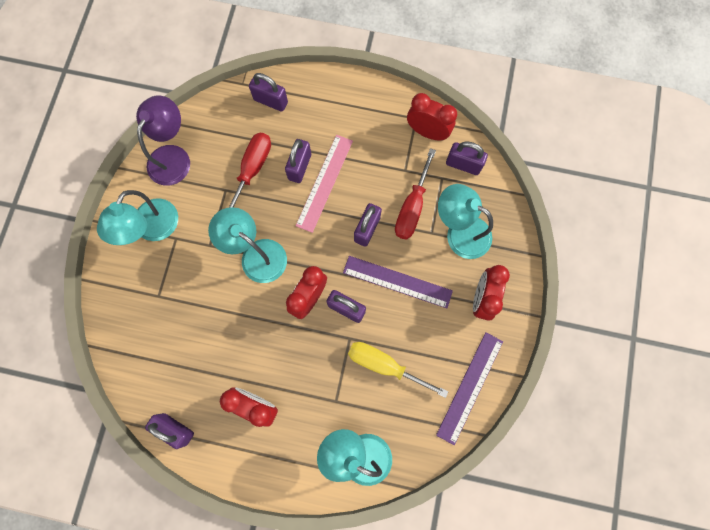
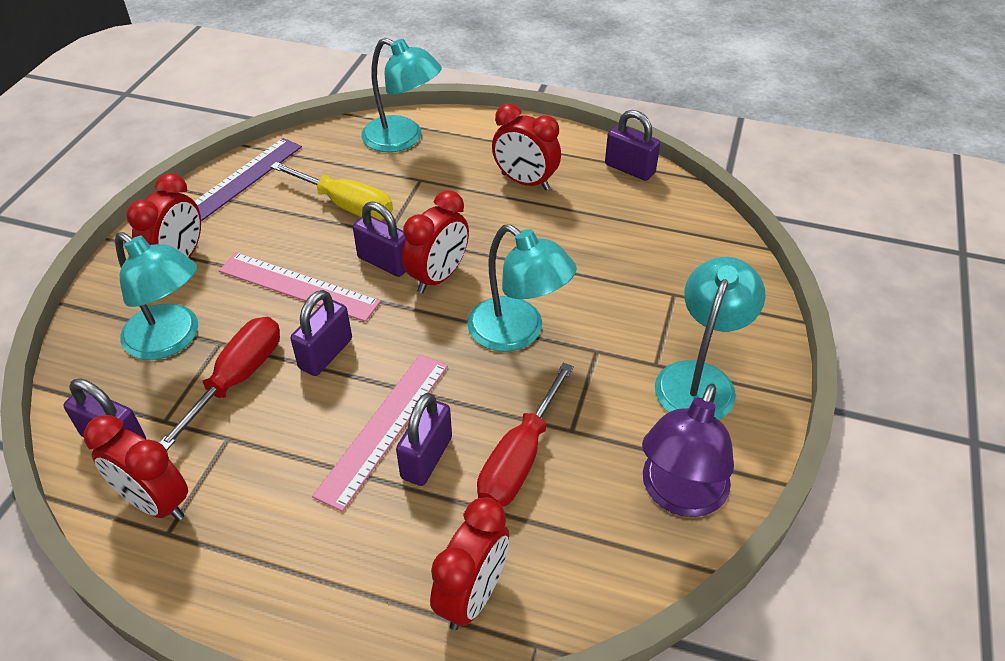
camera: 175 degrees left, 30 degrees down
(270, 101) = (472, 596): purple padlock -> red clock
(397, 282) = (298, 286): purple ruler -> pink ruler

